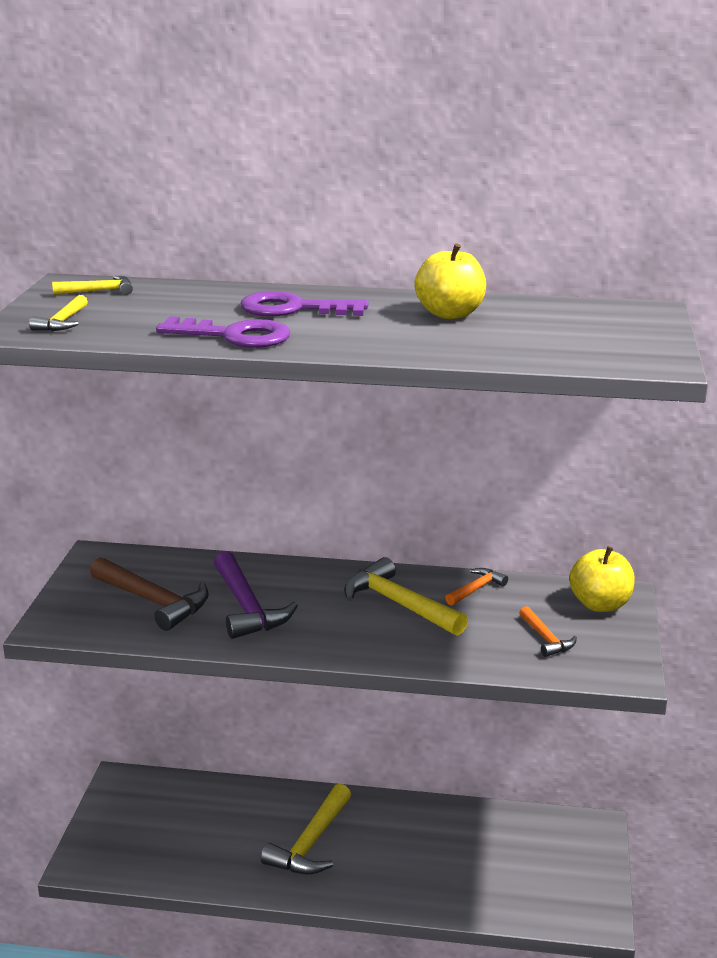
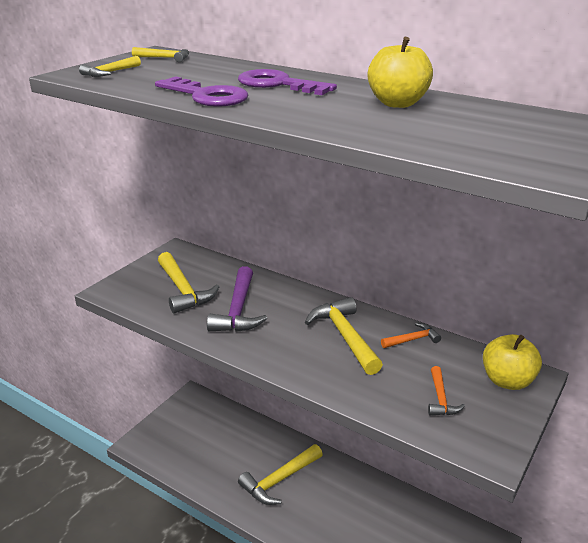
camera: 25 degrees right, 5 degrees up
(153, 601) = (183, 290): brown hammer -> yellow hammer

